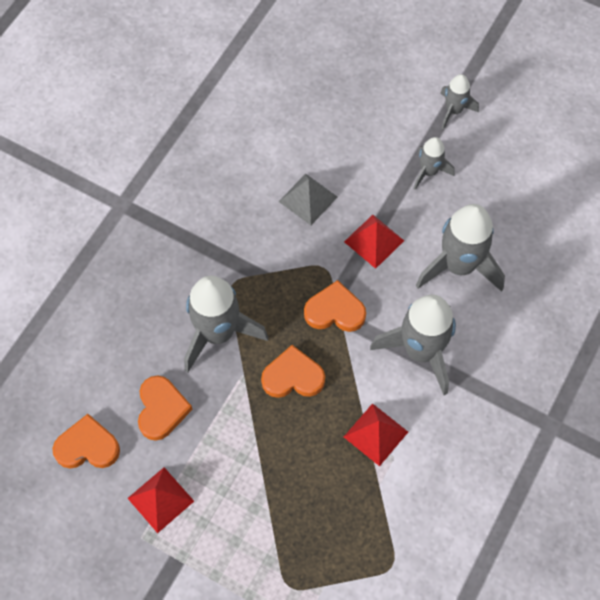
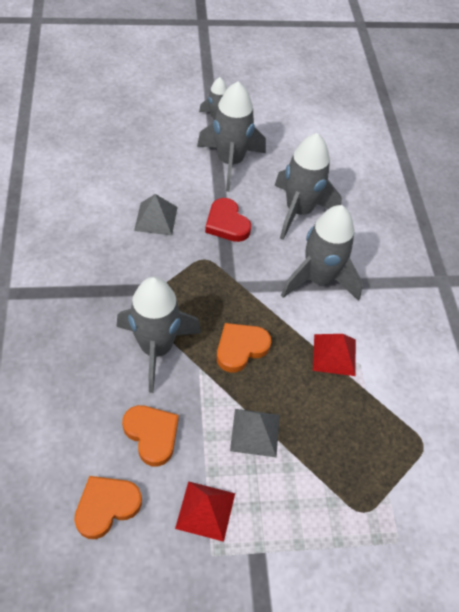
camera: 40 degrees left, 10 degrees down
(248, 461) = (255, 432): none -> grey pyramid
(335, 311) = (236, 284): orange heart -> none
(374, 241) = (227, 223): red pyramid -> red heart
(429, 172) = (230, 162): grey rocket -> grey rocket, size x1.86

